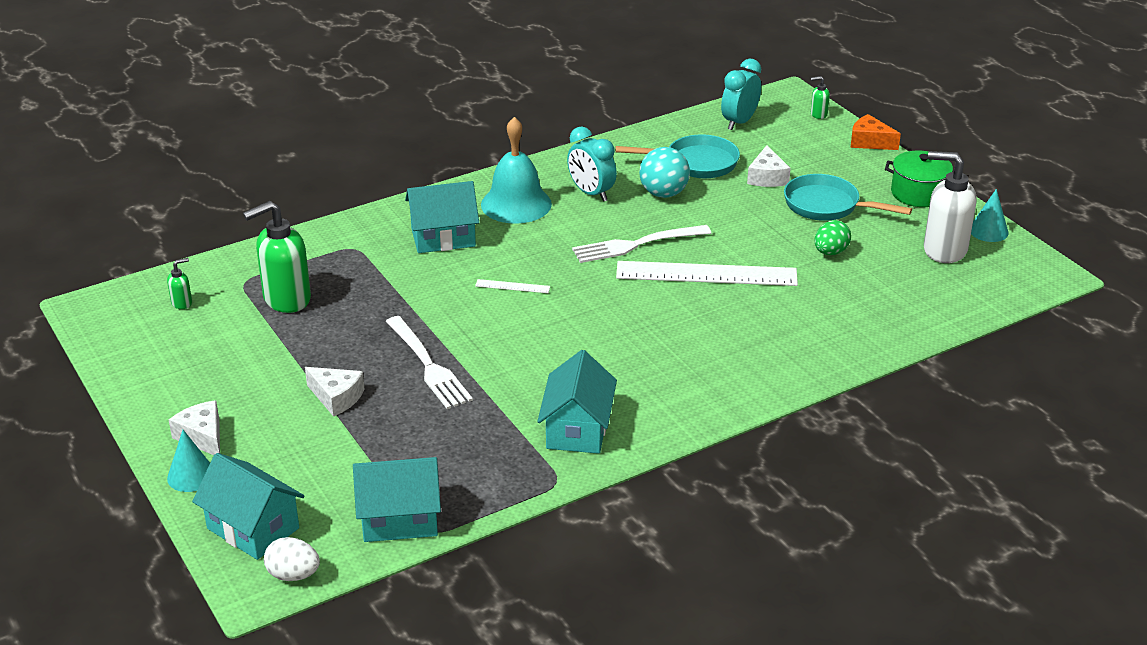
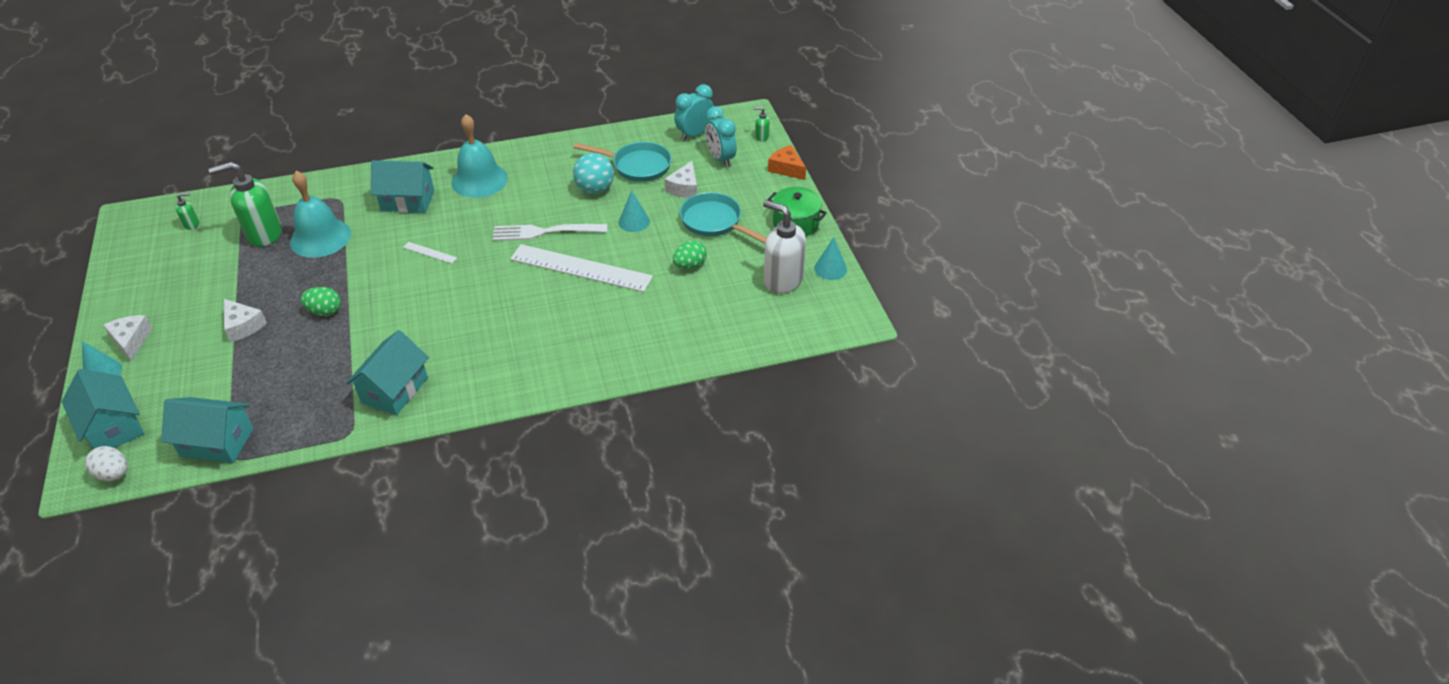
camera: 15 degrees right, 10 degrees up
(362, 292) = (320, 237): none -> turquoise bell
(428, 366) = (325, 311): white fork -> green egg
(591, 193) = (541, 180): turquoise clock -> turquoise clock (720, 159)
(733, 219) = (634, 221): none -> turquoise cone

